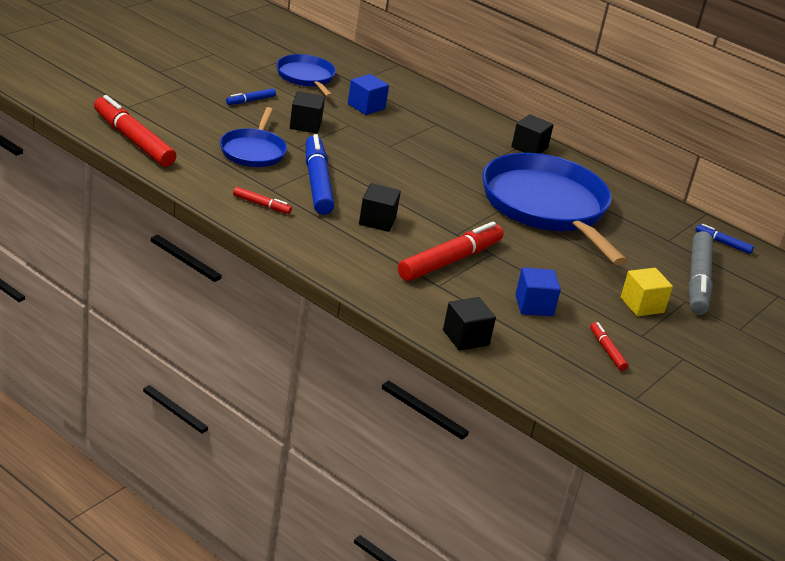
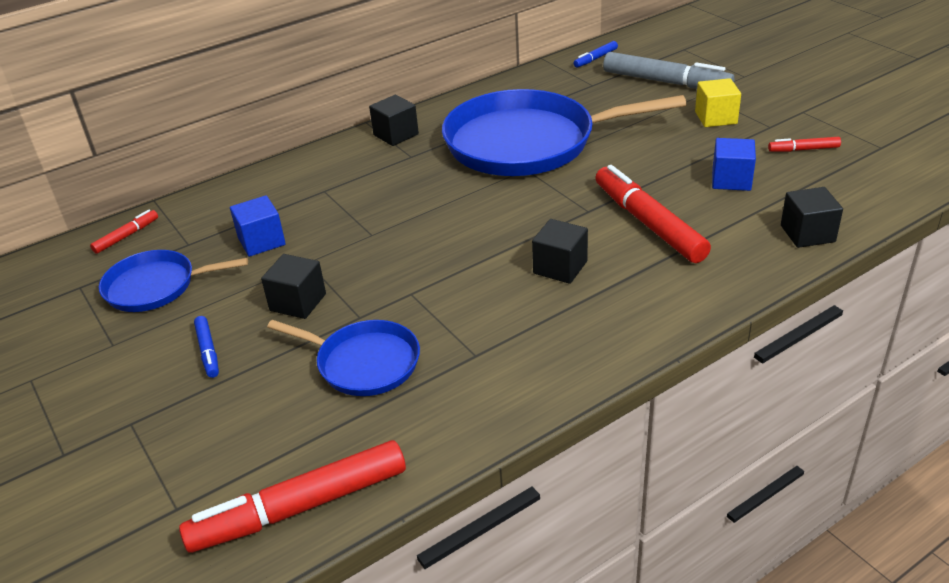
camera: 65 degrees left, 5 degrees up
(261, 205) = (519, 369): red marker -> red marker (126, 236)
(317, 183) = (461, 309): blue marker -> none

